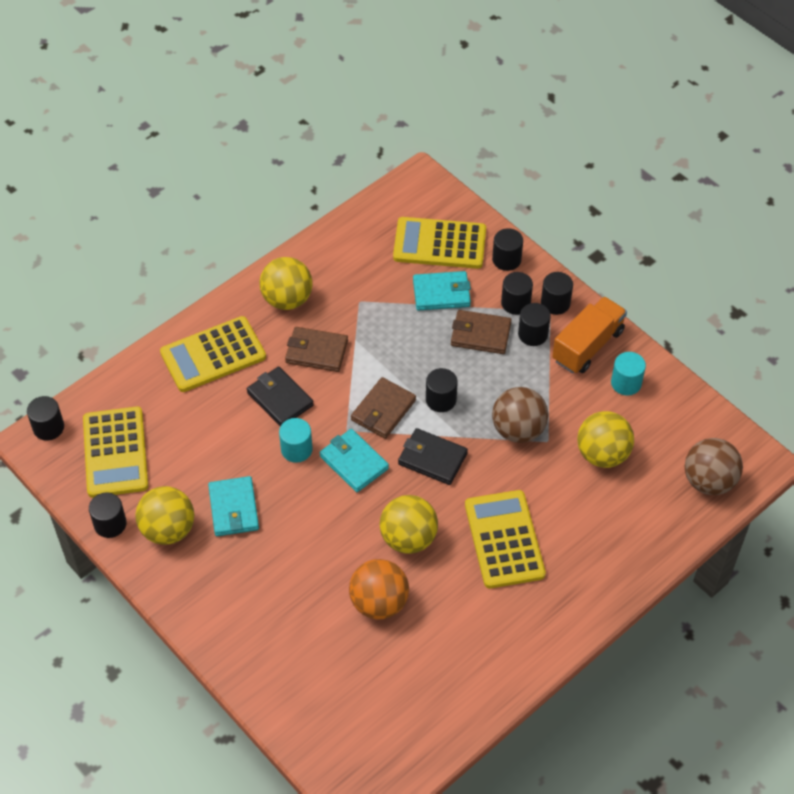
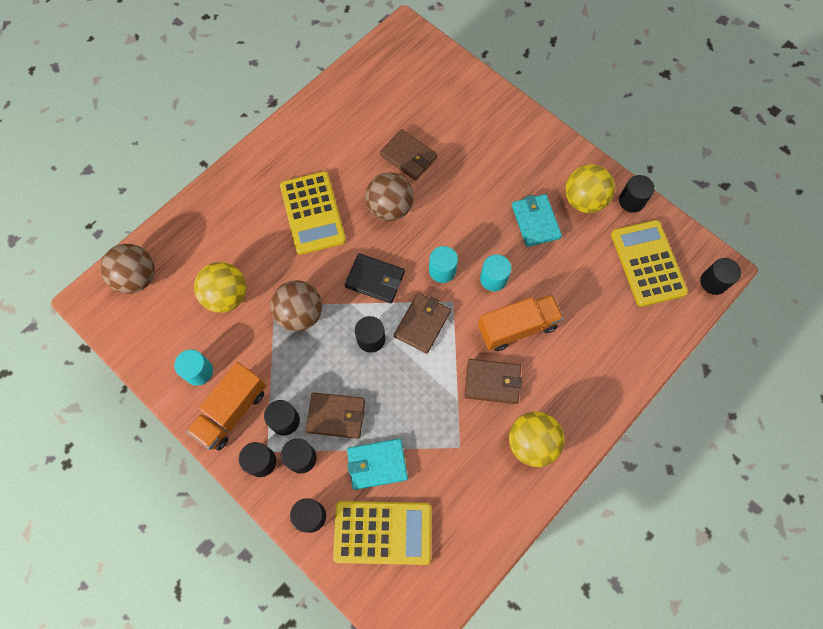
camera: 175 degrees right, 15 degrees up
(213, 355) = (589, 370): yellow calculator -> none
(280, 399) = (517, 327): black wallet -> orange truck
(354, 462) = (442, 270): turquoise wallet -> turquoise cylinder
(379, 602) = (408, 156): orange ball -> brown wallet
(408, 538) = (390, 208): yellow ball -> brown ball

